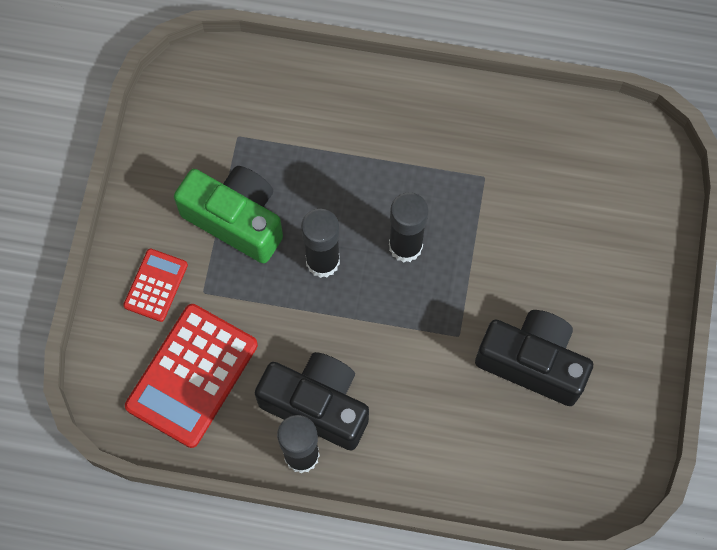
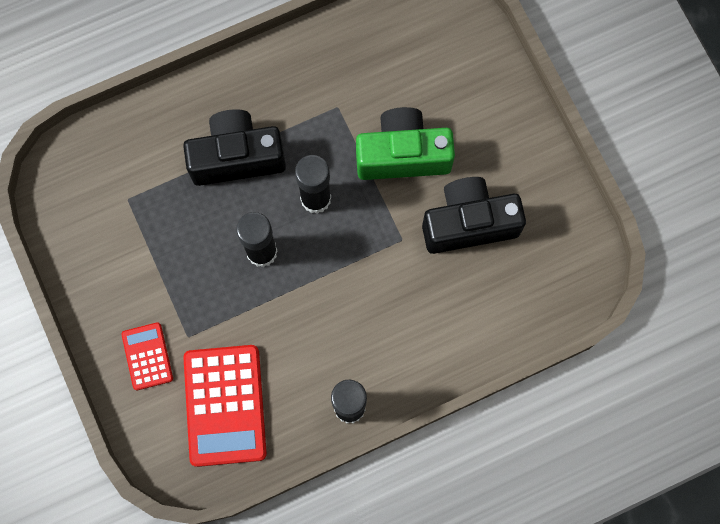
camera: 35 degrees left, 5 degrees up
(236, 220) = (173, 264): green camera -> green camera (402, 155)
(317, 405) = (334, 362): black camera -> black camera (237, 157)

